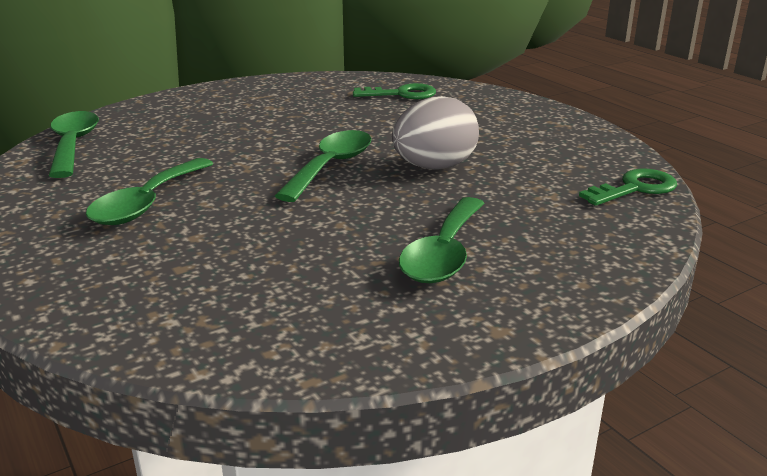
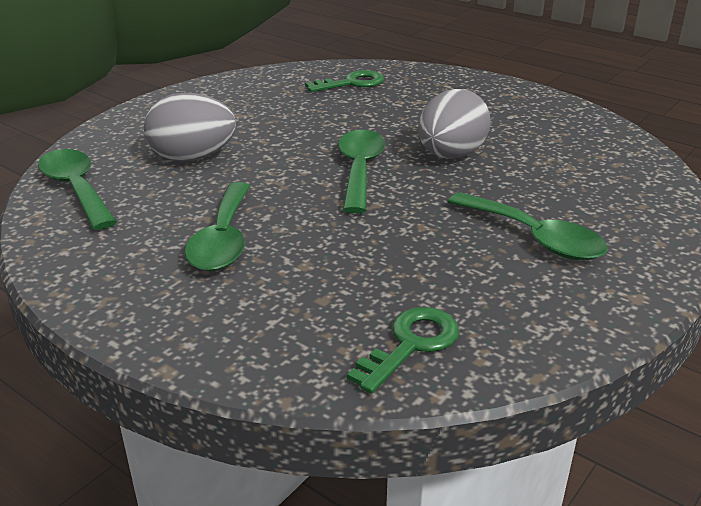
camera: 20 degrees left, 5 degrees up
(192, 135) = (193, 158): none -> grey egg
(444, 253) = (534, 238): green spoon -> green spoon turned 45 degrees counterclockwise
(635, 188) = (625, 148): green key -> green key (411, 344)

